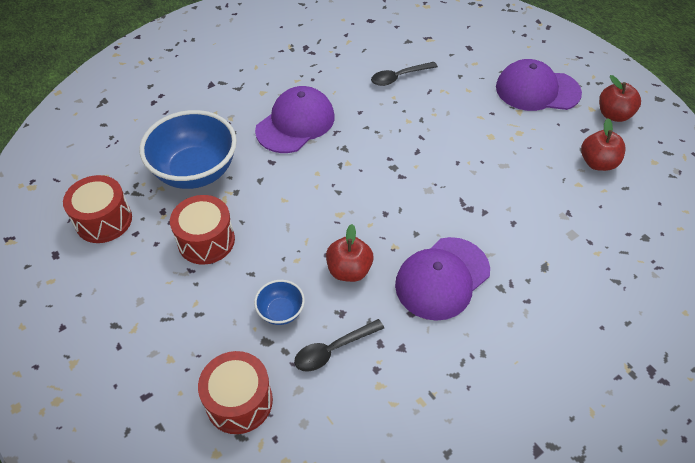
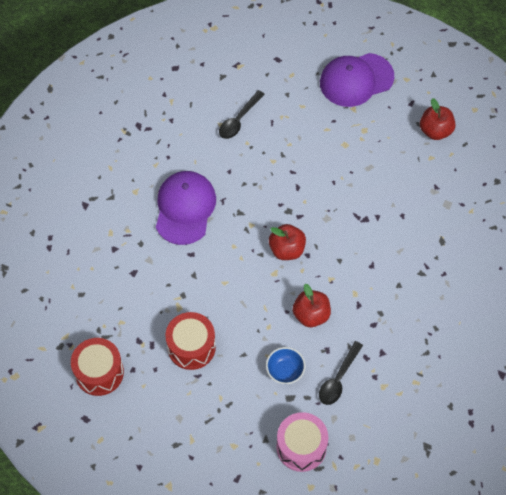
camera: 30 degrees left, 10 degrees up
(195, 172) = (138, 294): blue bowl -> none
(239, 401) = (301, 447): red drum -> pink drum
(442, 278) = (378, 287): purple cap -> none
(613, 115) = (426, 77): red apple -> red apple (287, 249)

